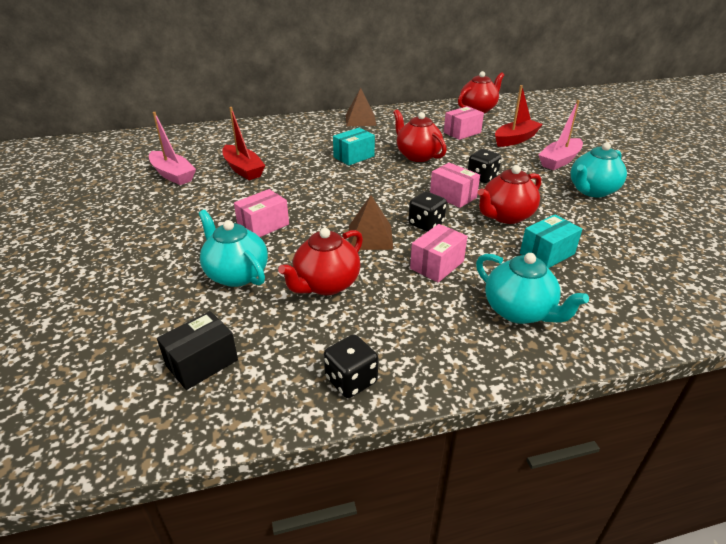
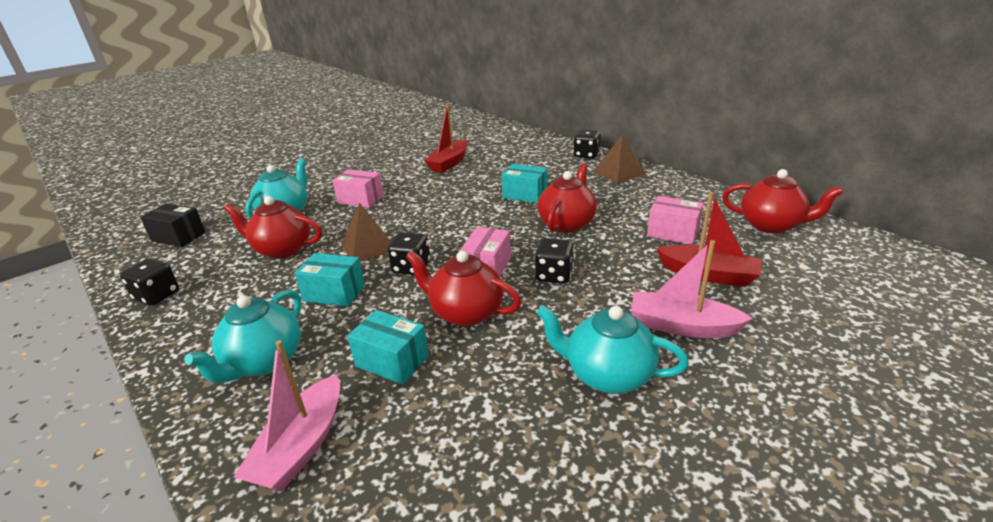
camera: 65 degrees right, 5 degrees down
(173, 175) = (417, 146): pink boat -> pink boat (301, 446)
(314, 120) = (586, 155): none -> black dice
(437, 265) = (334, 293): pink box -> turquoise box

